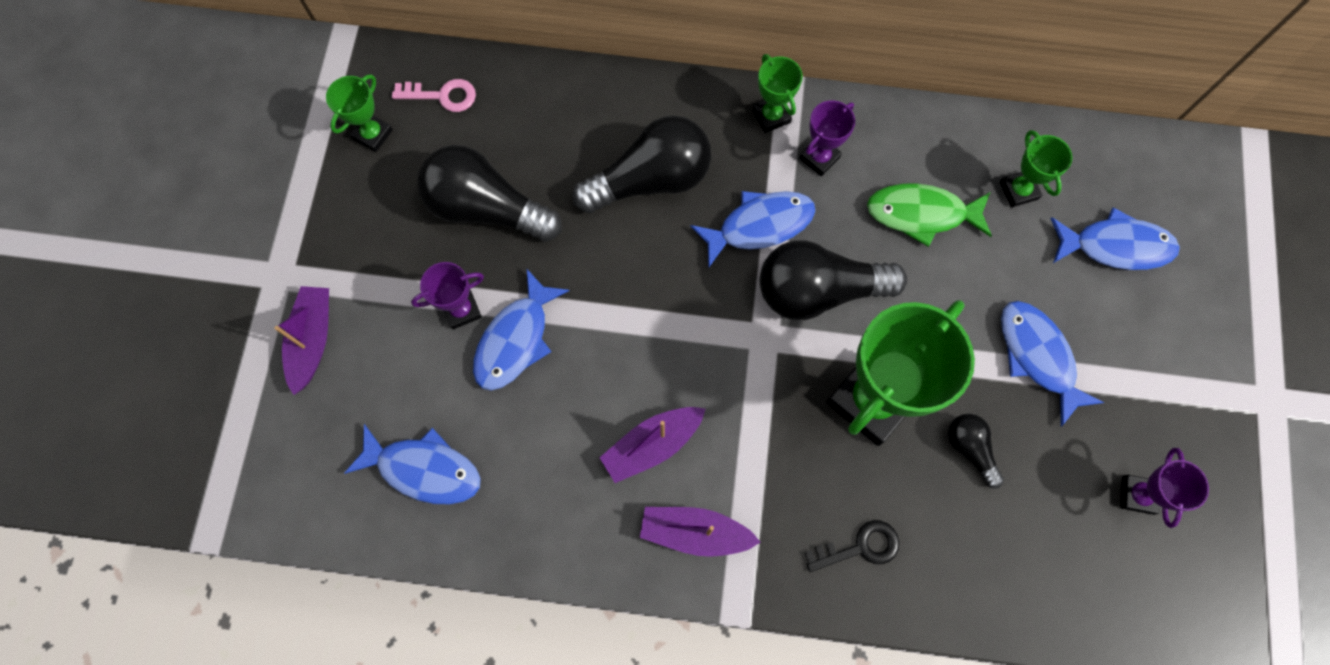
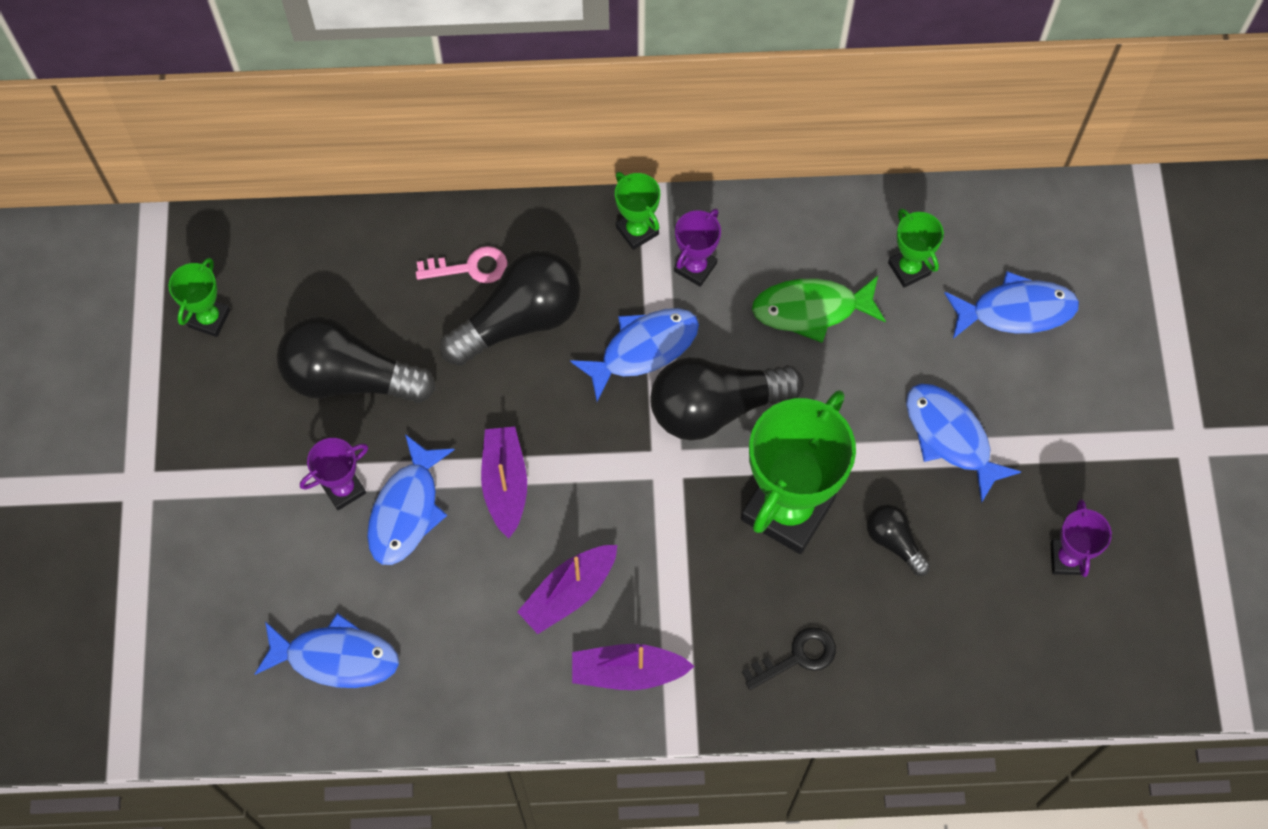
camera: 10 degrees left, 5 degrees down
(312, 340) = (190, 547): purple boat -> purple boat (505, 484)
(442, 95) = (277, 264): pink key -> pink key (470, 267)

